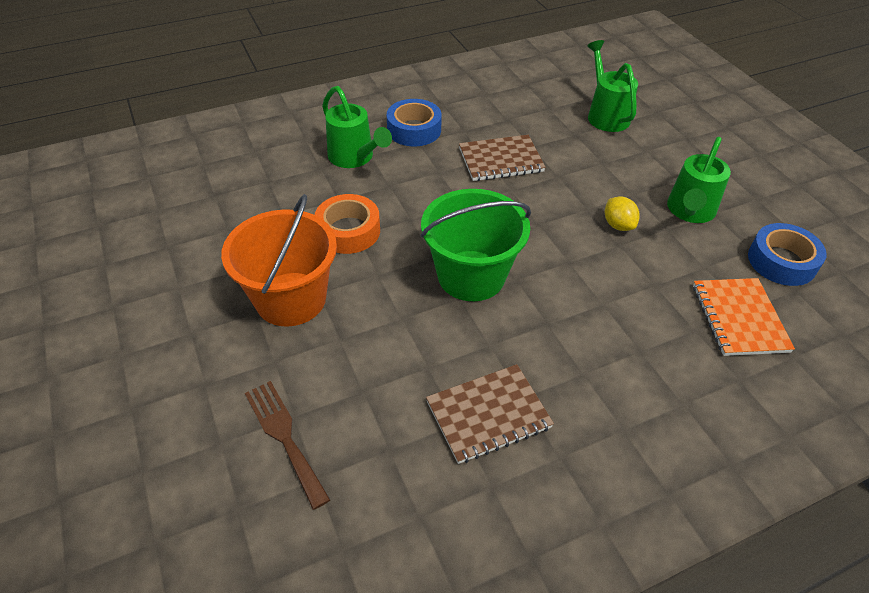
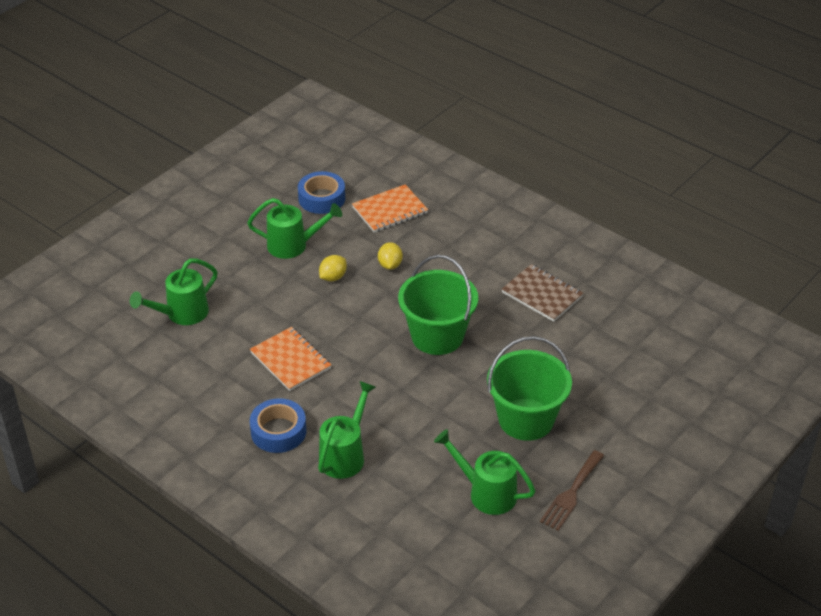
camera: 115 degrees left, 5 degrees down
(229, 229) = (486, 492): none -> green watering can
(284, 437) = (623, 372): brown fork -> brown fork (571, 493)
(291, 299) = (526, 419): orange bucket -> green bucket
(348, 231) = (438, 419): orange tape -> none
(501, 160) = (291, 360): brown notebook -> orange notebook
(621, 279) = (390, 265): none -> yellow lemon

